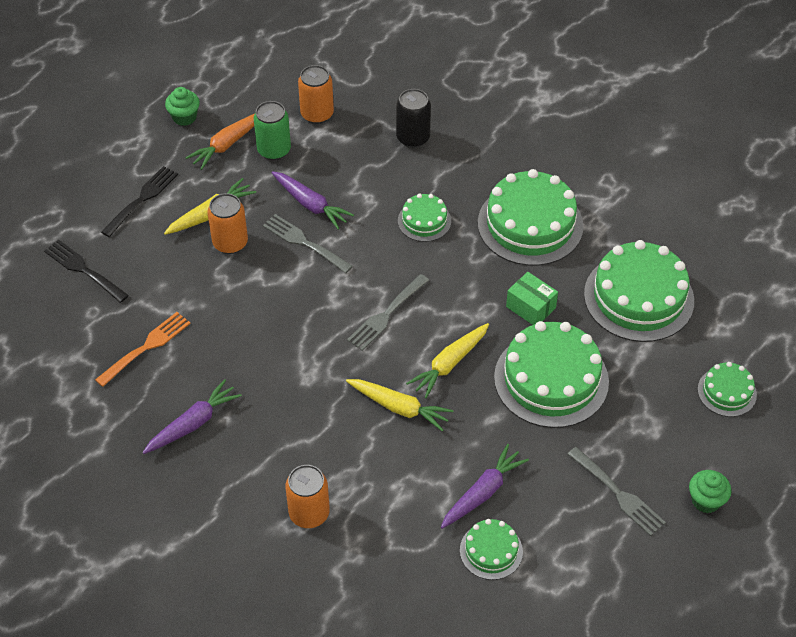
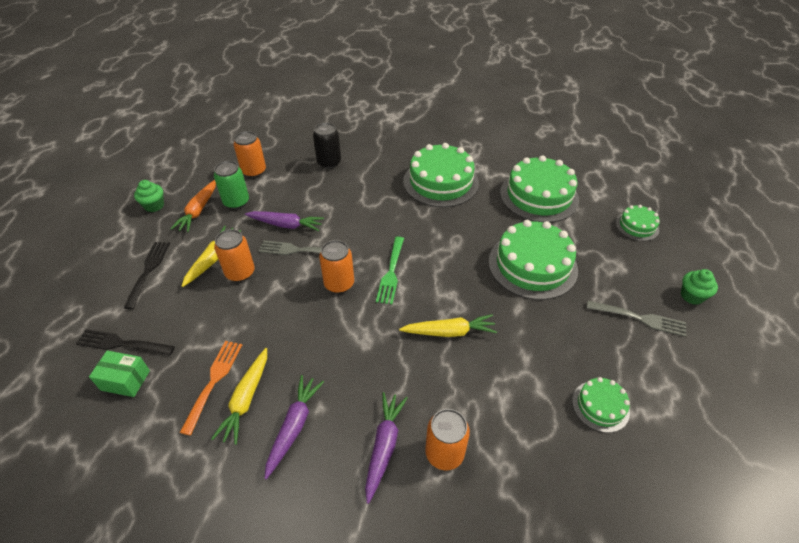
camera: 30 degrees left, 5 degrees down
(323, 302) = (339, 284): none -> orange can
(386, 314) = (391, 272): grey fork -> green fork
(424, 221) = (372, 205): green cake -> none
(449, 364) = (460, 285): yellow carrot -> yellow carrot (246, 399)
(482, 492) = (556, 364): purple carrot -> purple carrot (384, 446)
(530, 307) = (481, 228): green box -> green box (125, 380)

